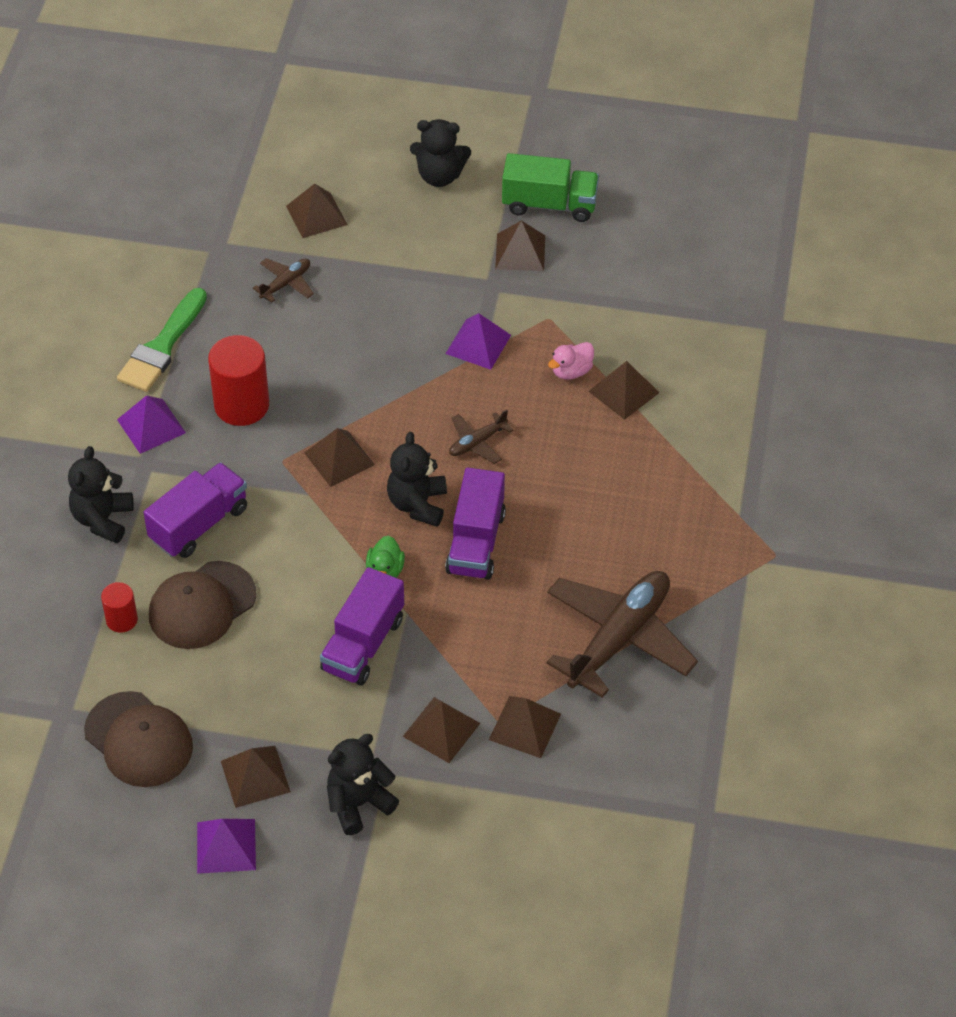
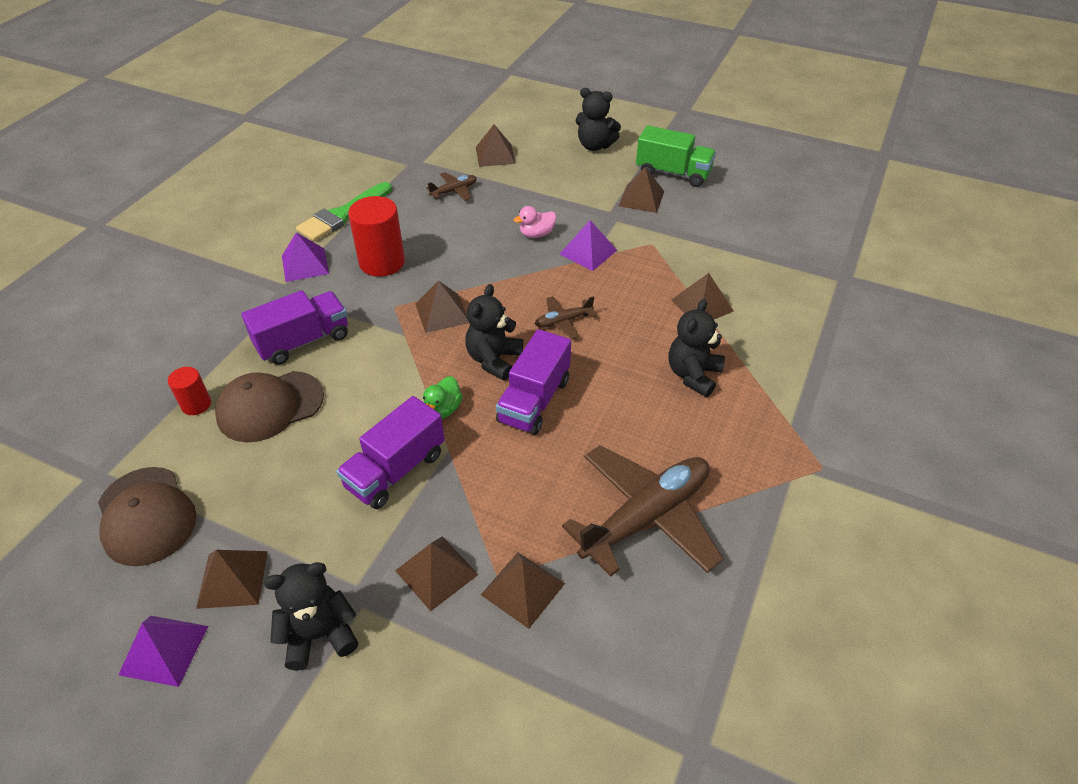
camera: 15 degrees right, 5 degrees down
(102, 519) = (228, 323): black teddy bear -> black teddy bear (693, 375)
(571, 371) = (660, 283): pink duck -> pink duck (536, 234)

